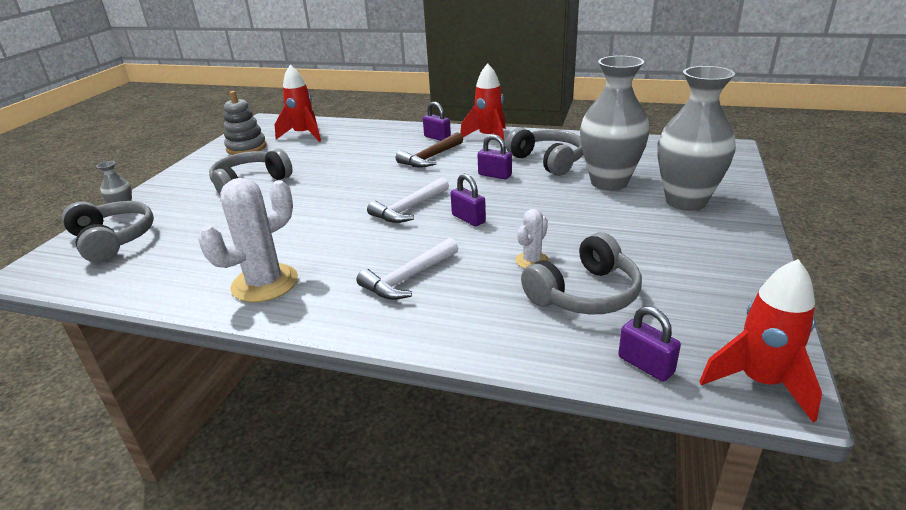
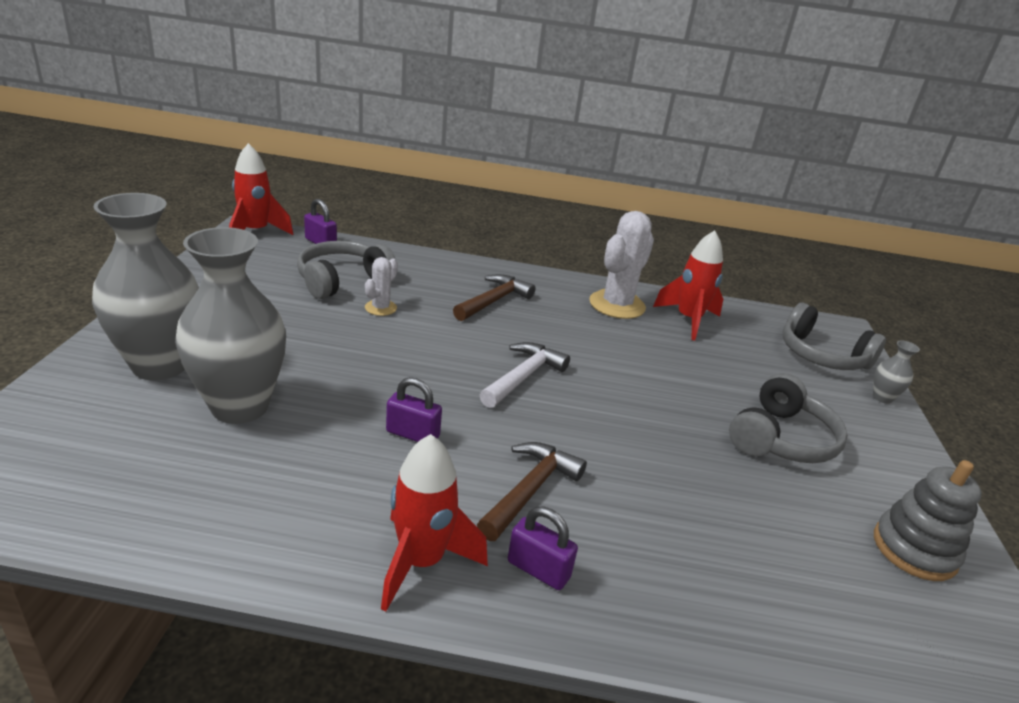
camera: 165 degrees right, 0 degrees up
(304, 135) = (851, 602): red rocket -> red rocket (688, 320)
(408, 278) = (494, 301): white hammer -> brown hammer
(468, 219) = (446, 357): purple padlock -> none
(548, 161) = (316, 467): grey headphones -> none

